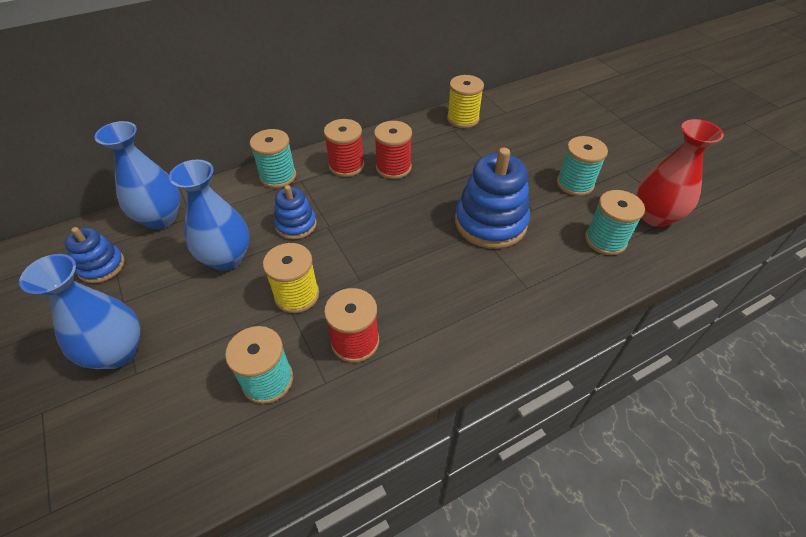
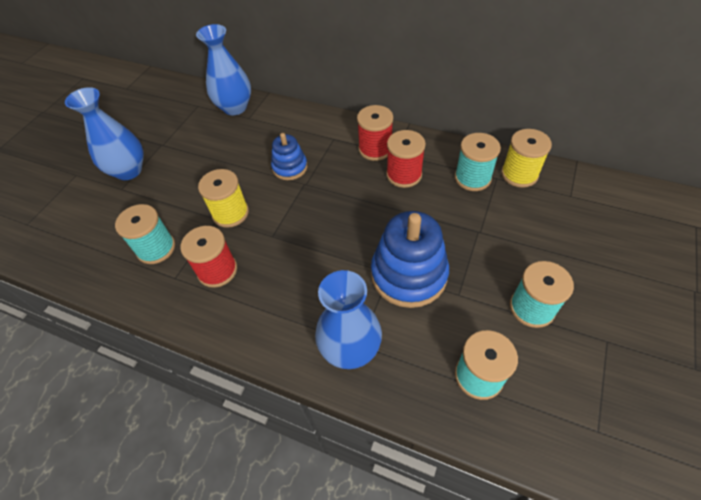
camera: 55 degrees right, 5 degrees up
(101, 266) = (179, 116): blue stacking toy -> none
(227, 258) = (231, 159): blue vase -> blue vase (350, 348)
(278, 176) = (325, 125): turquoise spool -> turquoise spool (472, 178)
(655, 216) = (564, 405): red vase -> none

